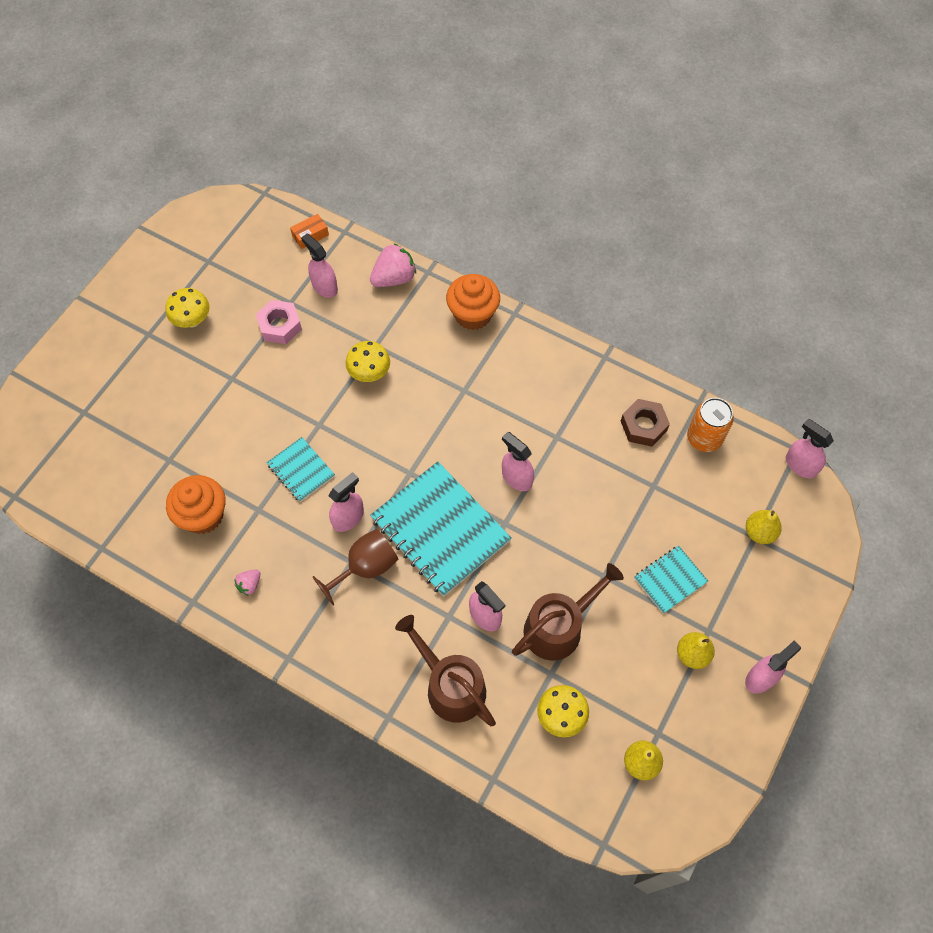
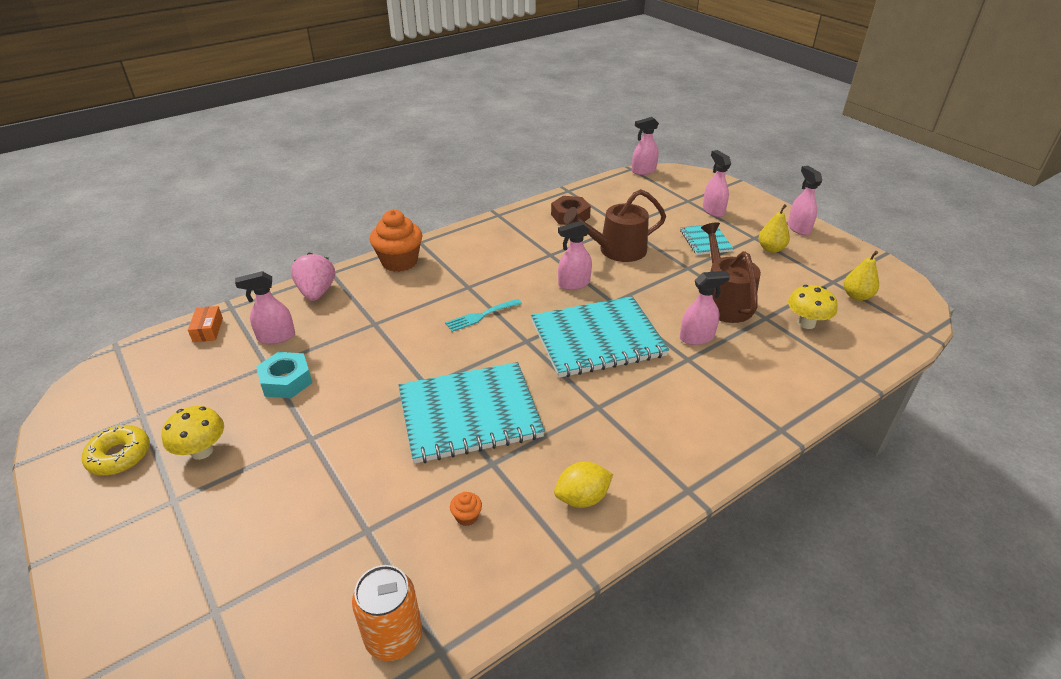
camera: 65 degrees left, 25 degrees down
(169, 277) = (119, 456): none -> yellow donut
(203, 515) = (467, 516): orange cupcake -> orange cupcake, size x0.41
(250, 585) = (582, 498): pink strawberry -> yellow lemon
(280, 326) = (286, 381): pink nut -> turquoise nut
(301, 470) = (469, 414): turquoise notebook -> turquoise notebook, size x1.98
(348, 518) = (547, 394): pink spray bottle -> pink spray bottle (713, 210)
(365, 568) = (610, 398): brown goblet -> none
(369, 373) = (401, 335): yellow mushroom -> none
(426, 421) = (481, 316): none -> turquoise fork
(450, 686) = (759, 378): brown watering can -> brown watering can (617, 250)
(704, 438) = (598, 197): orange can -> orange can (394, 636)
(759, 532) = (685, 198): yellow pear -> none

